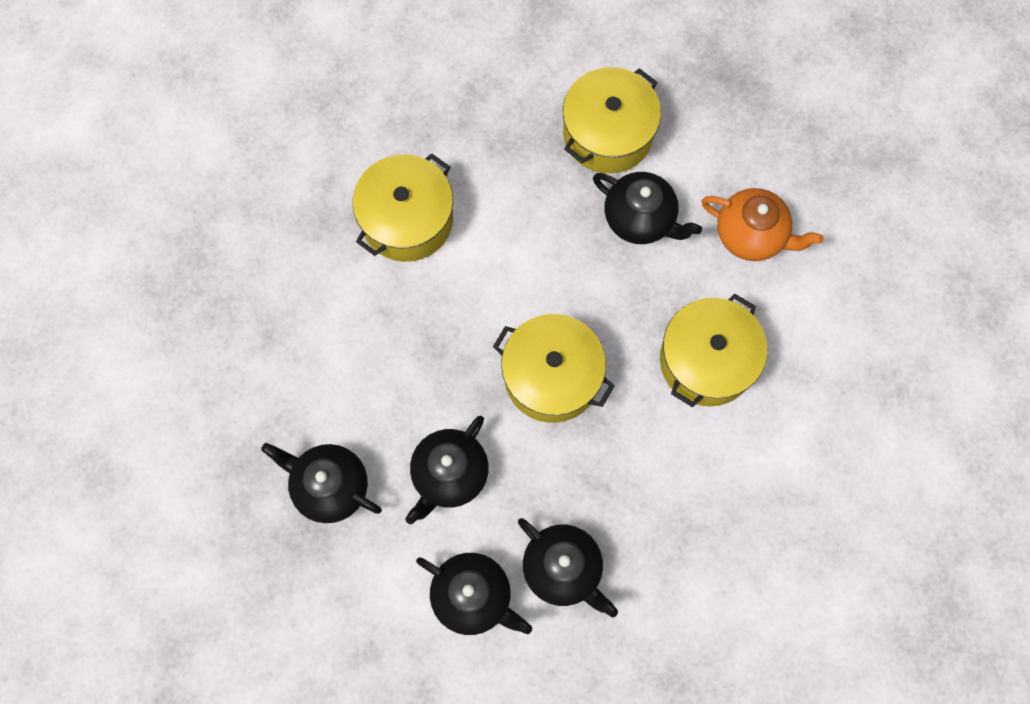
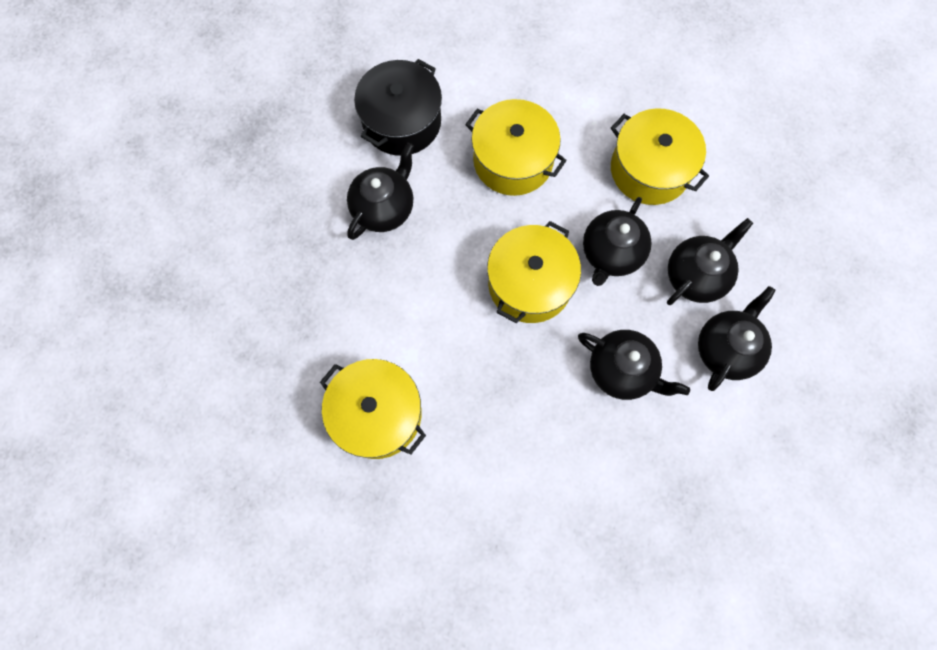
camera: 90 degrees left, 0 degrees up
(330, 486) = (639, 479): black teapot -> black teapot (611, 253)
(608, 133) = (299, 233): yellow pot -> yellow pot (650, 169)
(751, 235) = (402, 122): orange teapot -> black pot

